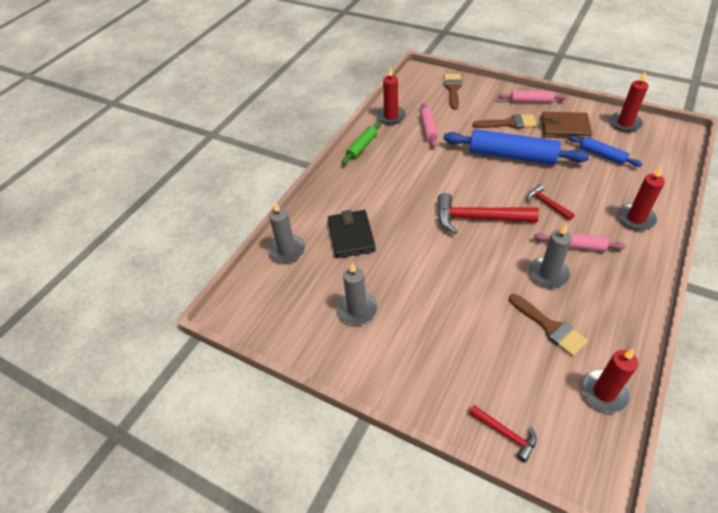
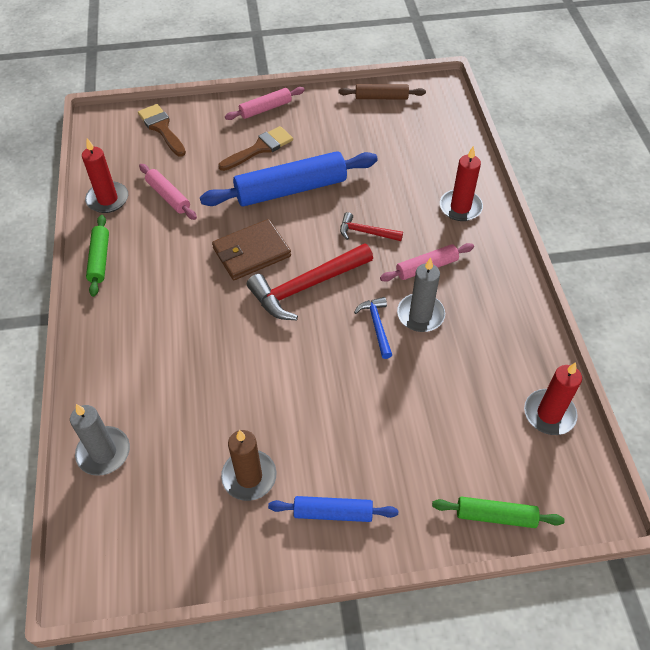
camera: 40 degrees left, 5 degrees up
(351, 236) = (173, 387): black wallet -> none
(357, 309) = (249, 476): grey candle -> brown candle
(506, 434) = (495, 516): red hammer -> green rolling pin
(510, 265) = (376, 325): none -> blue hammer
(550, 327) = (460, 374): brown brush -> none
(564, 128) = (324, 129): brown wallet -> brown wallet (251, 252)
(602, 155) = (383, 147): blue rolling pin -> blue rolling pin (333, 512)
(625, 123) = (381, 97): red candle -> brown rolling pin

